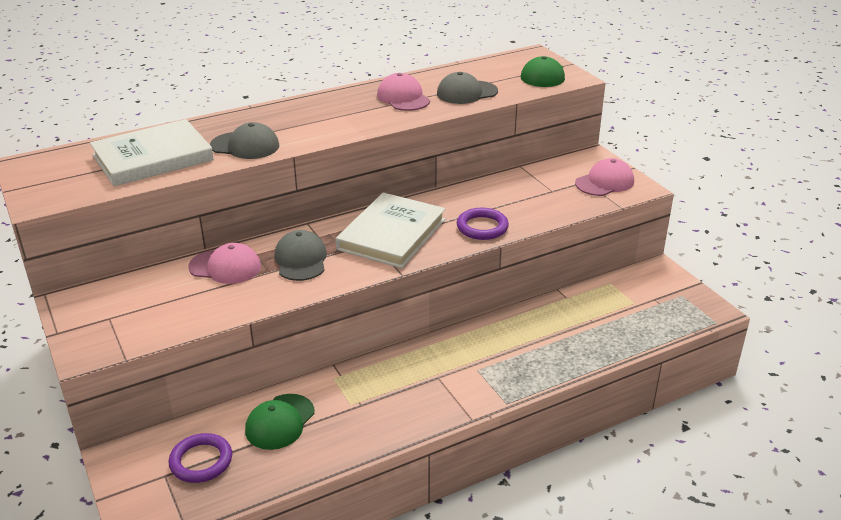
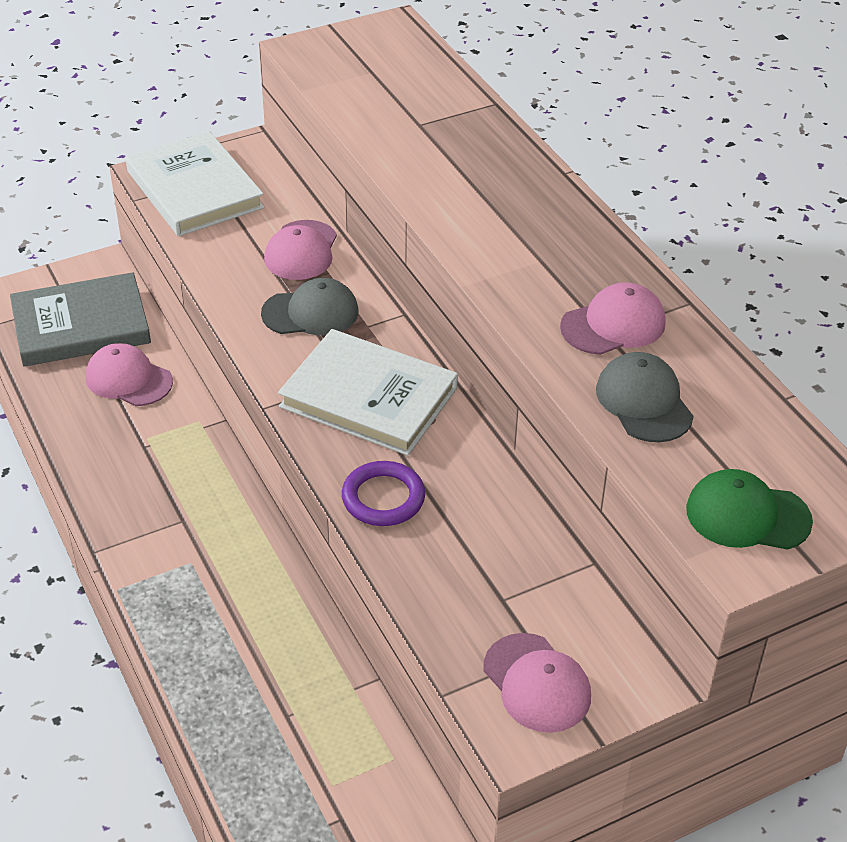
camera: 90 degrees right, 10 degrees up
(153, 158) = (405, 109): white book -> white book (194, 189)
(201, 461) = (81, 325): purple ring -> grey book
(245, 146) = (437, 177): grey cap -> none
(280, 422) = (128, 379): green cap -> pink cap

